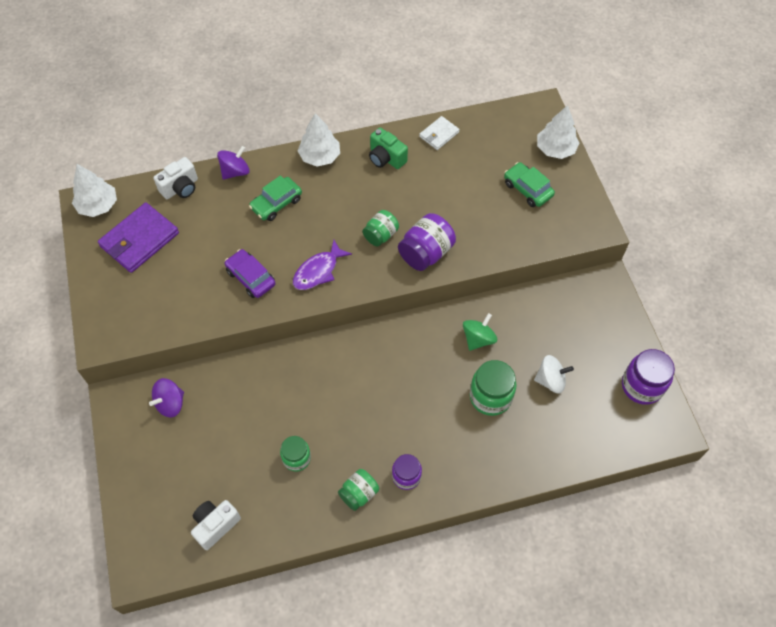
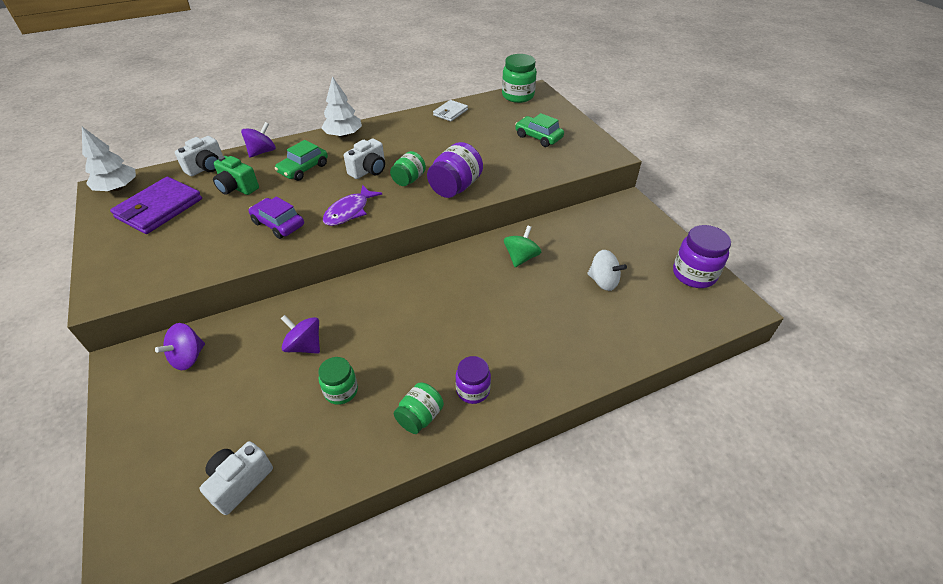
camera: 10 degrees left, 15 degrees down
(268, 408) = (305, 346): none -> purple spinning top
(342, 216) = (369, 170): none -> white camera
(386, 158) = (405, 130): green camera -> green camera (237, 188)
(490, 397) = (546, 303): green jar -> green jar (518, 96)
(550, 380) = (603, 281): white spinning top -> white spinning top turned 45 degrees clockwise
(555, 149) = (554, 112): white tree -> none

